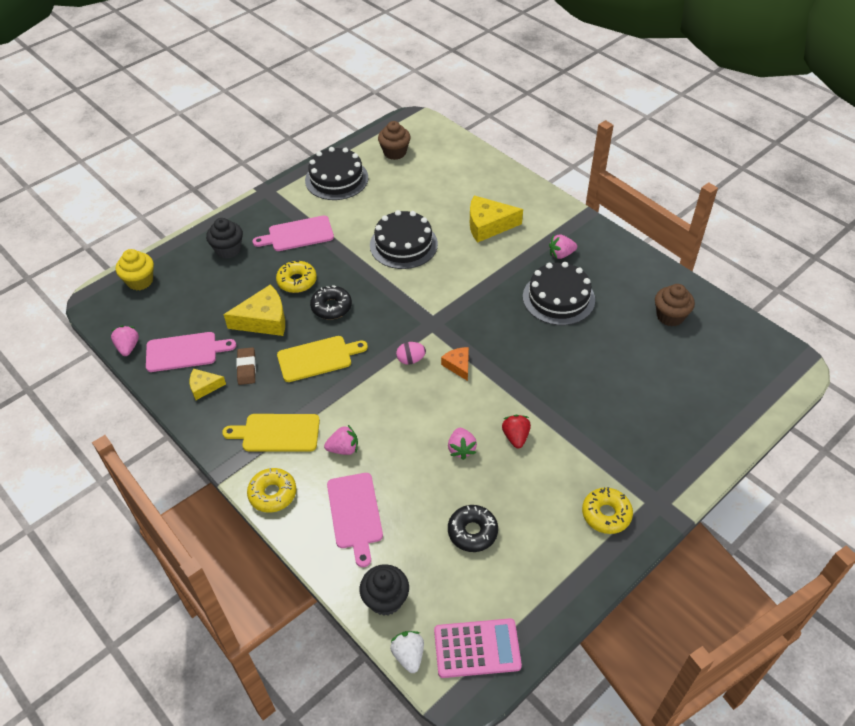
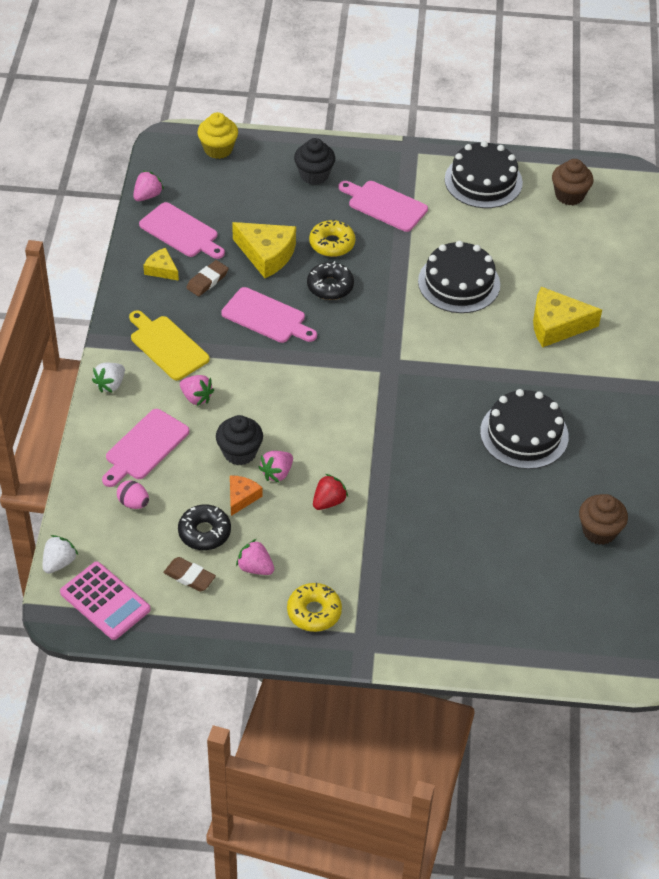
camera: 45 degrees right, 0 degrees up
(272, 494) = (110, 384): yellow donut -> white strawberry
(318, 358) = (266, 317): yellow cutting board -> pink cutting board
(385, 599) = (90, 517): black cupcake -> black cupcake (239, 452)
(411, 360) = (333, 378): pink egg -> pink egg (133, 503)
(458, 365) = (362, 413): orange cheese -> orange cheese (241, 497)
(488, 225) = (556, 325): yellow cheese -> yellow cheese turned 45 degrees counterclockwise
(505, 571) = (189, 576): none -> brown eraser
(561, 254) = (583, 402): pink strawberry -> pink strawberry (255, 568)

